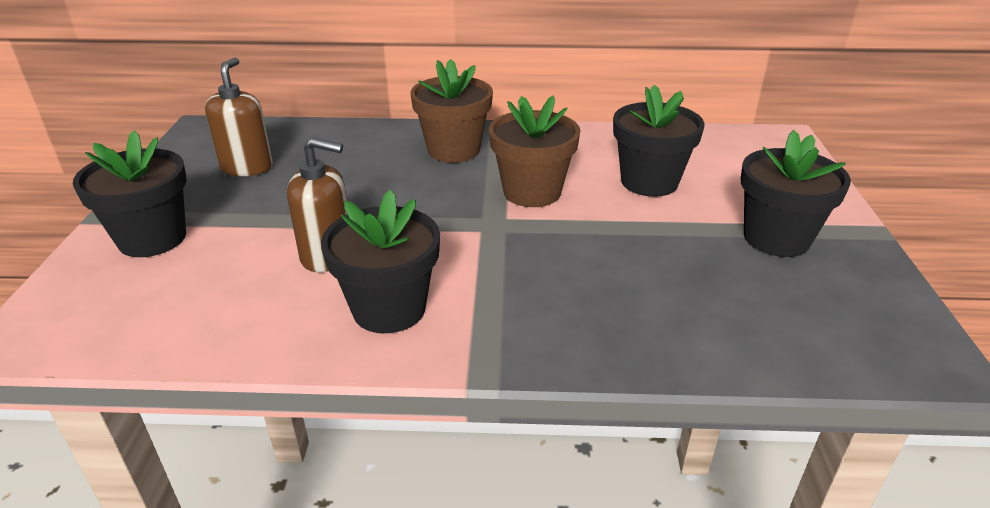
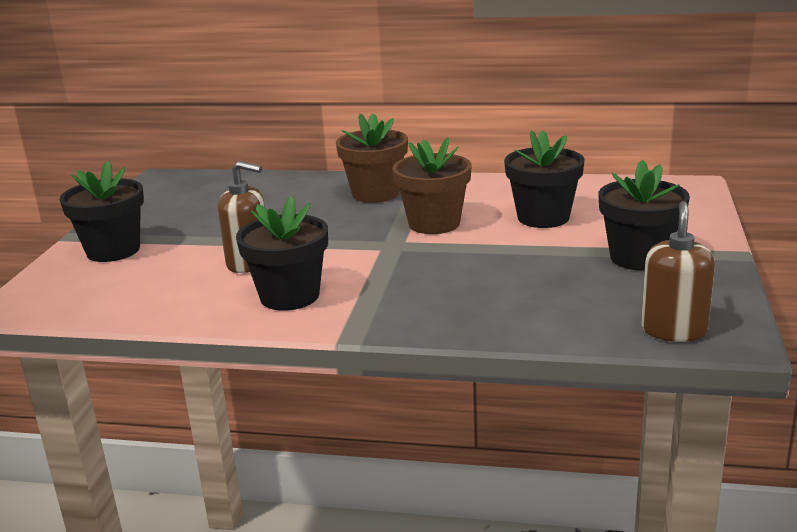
camera: 10 degrees right, 10 degrees down
(247, 167) = (195, 205): brown soap dispenser -> brown soap dispenser (674, 330)

